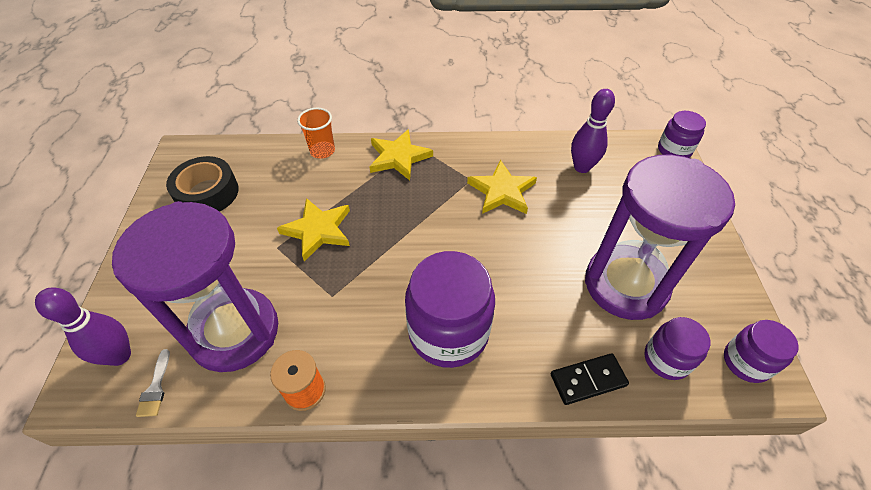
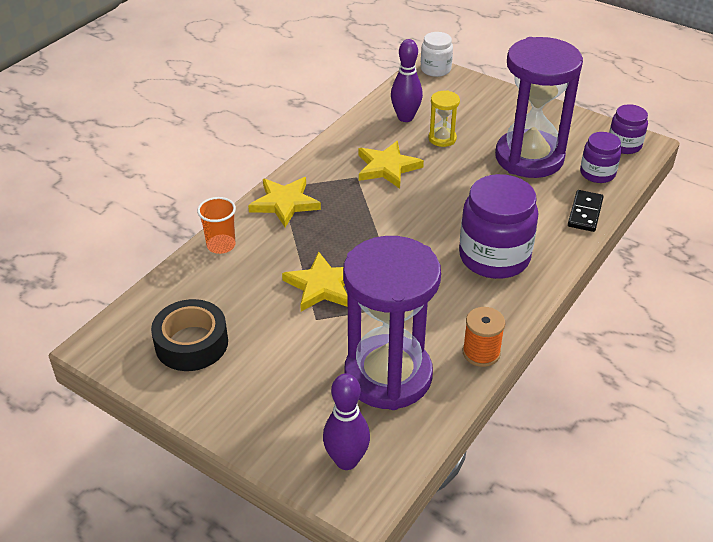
camera: 55 degrees left, 10 degrees down
(155, 388) = (404, 444): white brush -> none
(580, 206) = (442, 139): none -> yellow hourglass
(674, 150) = (435, 69): purple jar -> white jar

